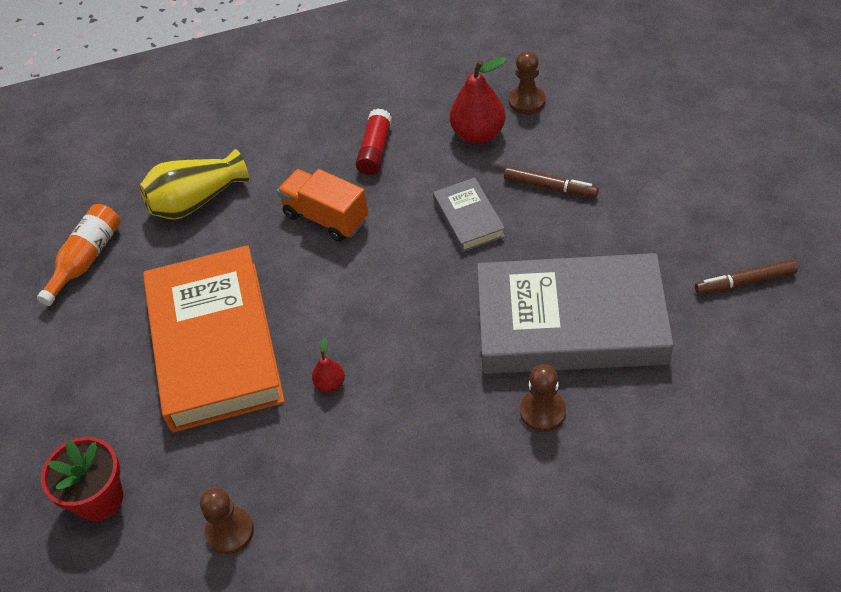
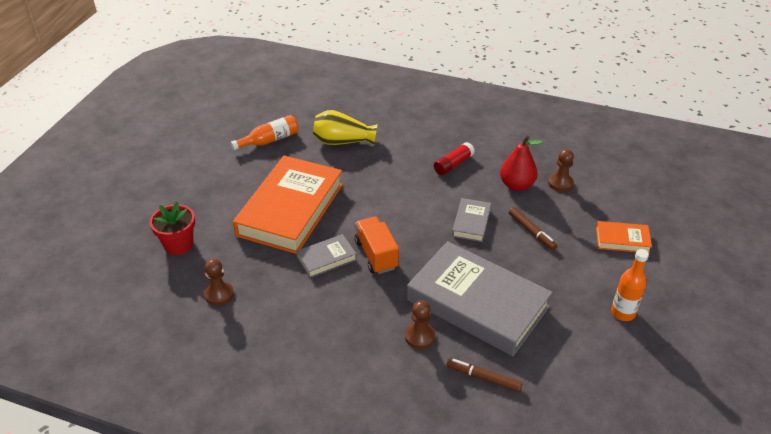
camera: 30 degrees right, 10 degrees down
(326, 217) = (398, 182): orange truck -> orange truck (376, 255)
(330, 383) = (326, 258): red pear -> grey book
(658, 136) = (622, 240): none -> orange book
(736, 229) = (623, 313): none -> orange bottle
(745, 282) = (600, 342): brown marker -> brown marker (483, 378)

